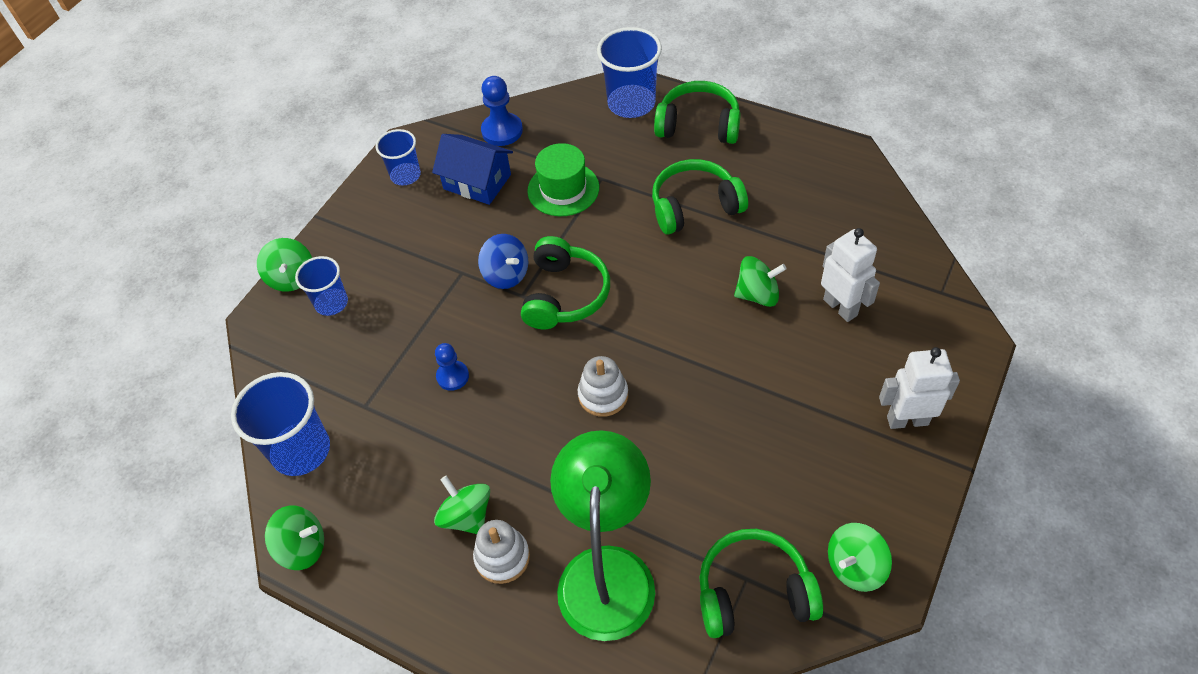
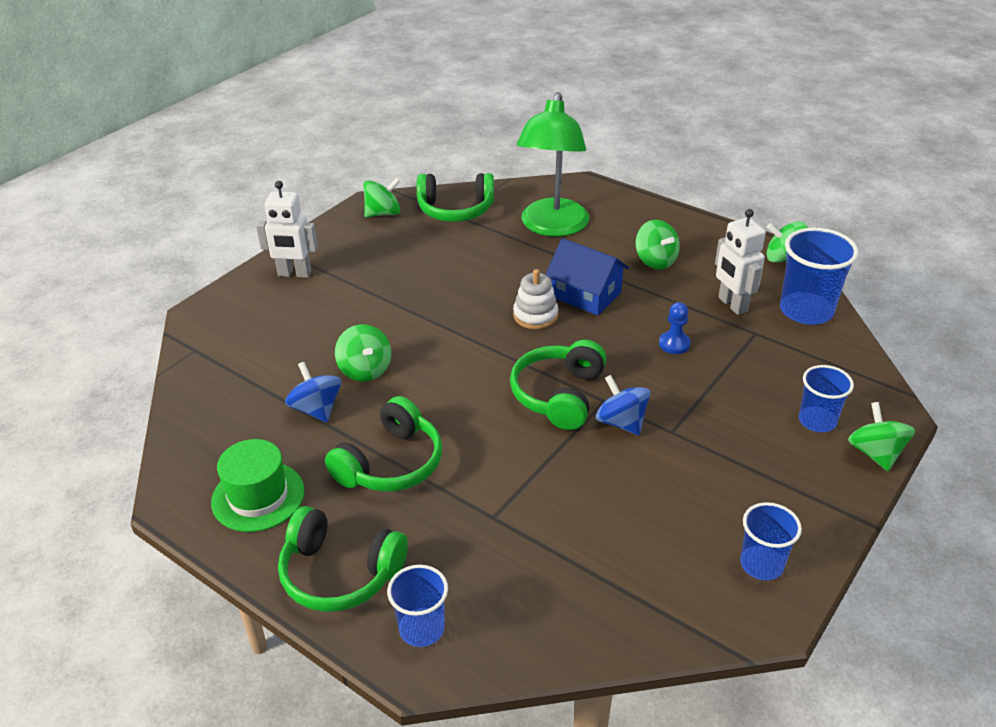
camera: 175 degrees left, 15 degrees down
(477, 182) = (658, 538): blue house -> blue house (585, 295)
(502, 131) = (624, 614): blue pawn -> none
(502, 557) = (627, 239): white stacking toy -> none
(563, 189) = (544, 509): green hat -> green hat (258, 496)
(631, 103) = (421, 628): blue cup -> blue cup, size x0.62
(694, 206) = (391, 463): green headphones -> green headphones turned 45 degrees counterclockwise
(757, 294) = (365, 370): green spinning top -> green spinning top turned 120 degrees counterclockwise
(782, 245) = (316, 409): none -> blue spinning top
(840, 307) = (294, 350): white robot -> white robot (732, 304)

